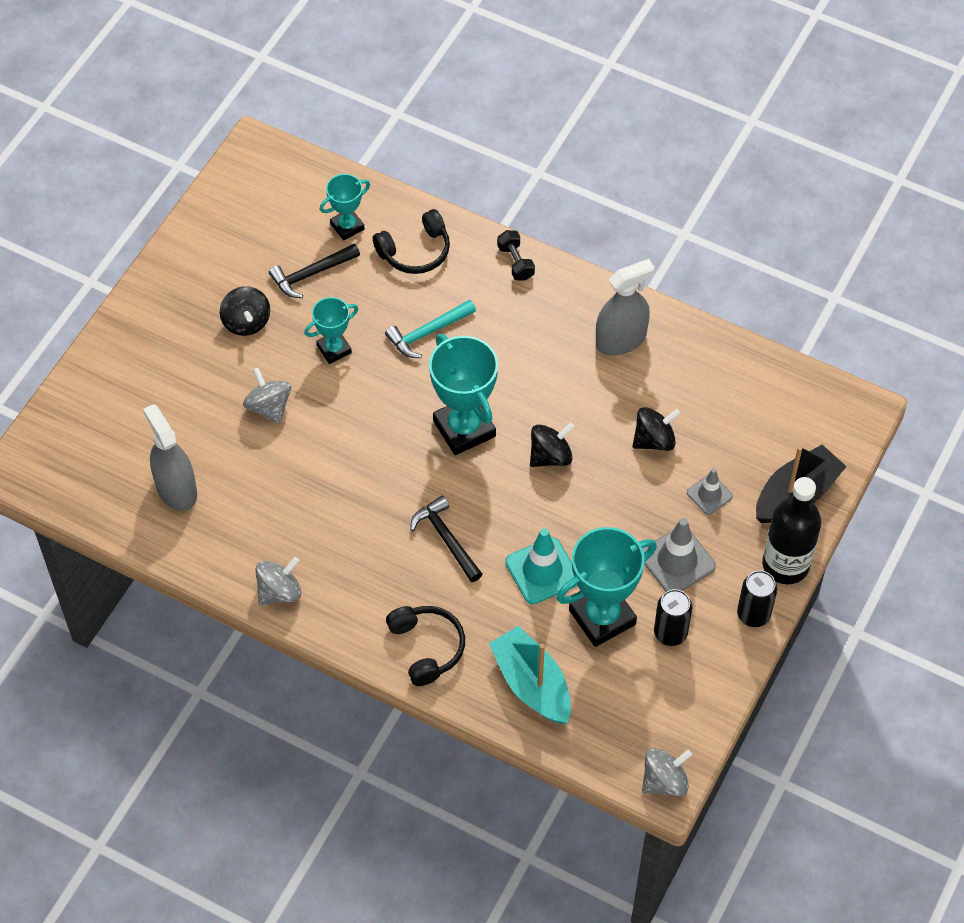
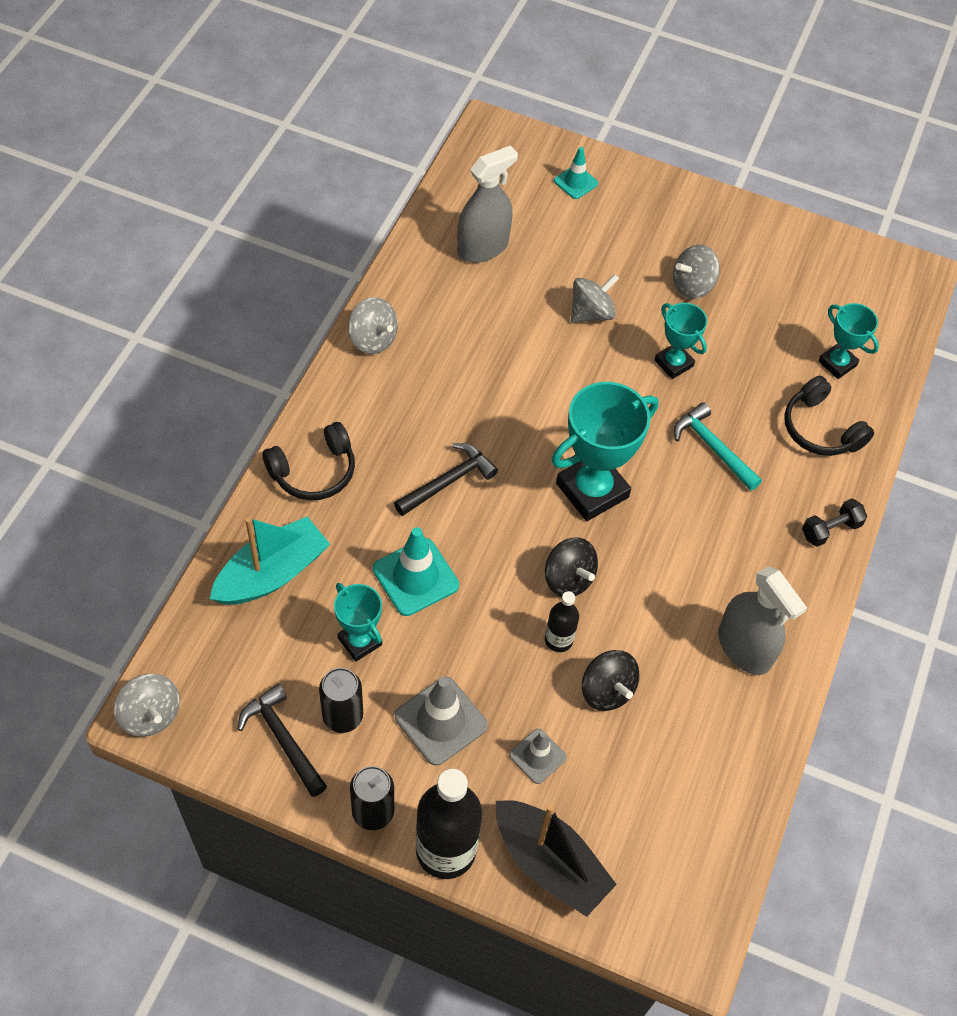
camera: 80 degrees right, 0 degrees up
(103, 401) = (575, 182): none -> turquoise traffic cone
(246, 322) = (692, 286): black spinning top -> grey spinning top
(311, 274) = (766, 336): black hammer -> black hammer (283, 739)
(602, 617) = (360, 641): turquoise trophy -> turquoise trophy, size x0.57
(607, 469) = (558, 640): none -> black bottle

